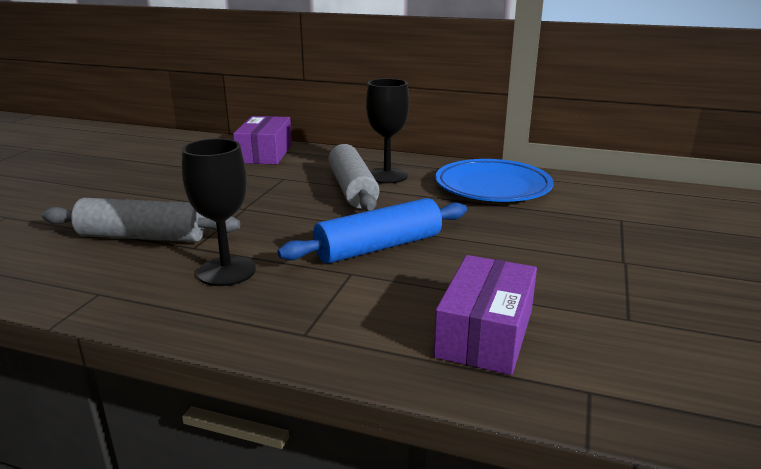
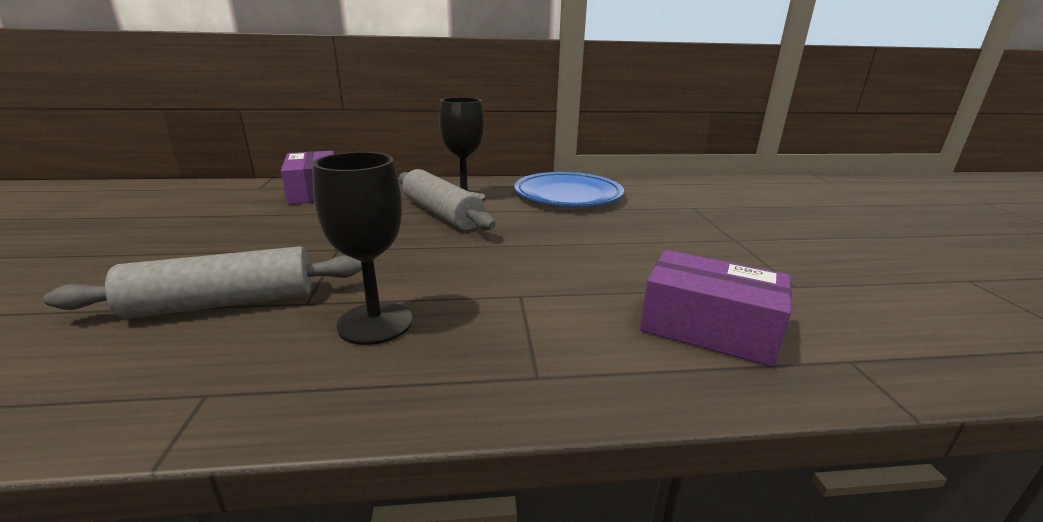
camera: 25 degrees left, 0 degrees up
(379, 247) = (522, 264): blue rolling pin -> none
(485, 333) = (708, 327): purple box -> purple box turned 60 degrees counterclockwise

